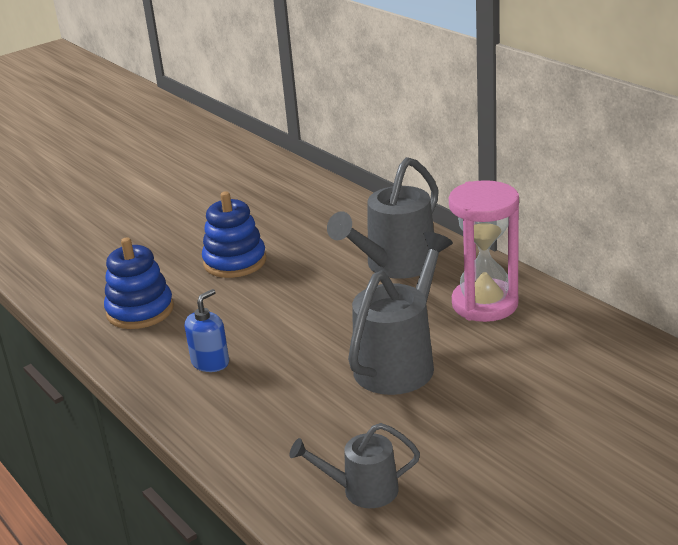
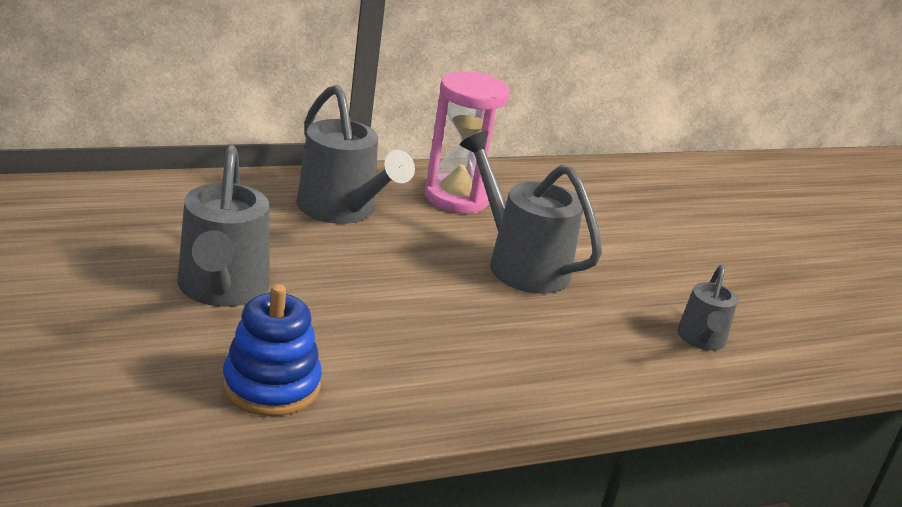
camera: 80 degrees left, 0 degrees up
(210, 362) = (439, 364): blue soap dispenser -> none
(235, 262) = (222, 290): blue stacking toy -> grey watering can

